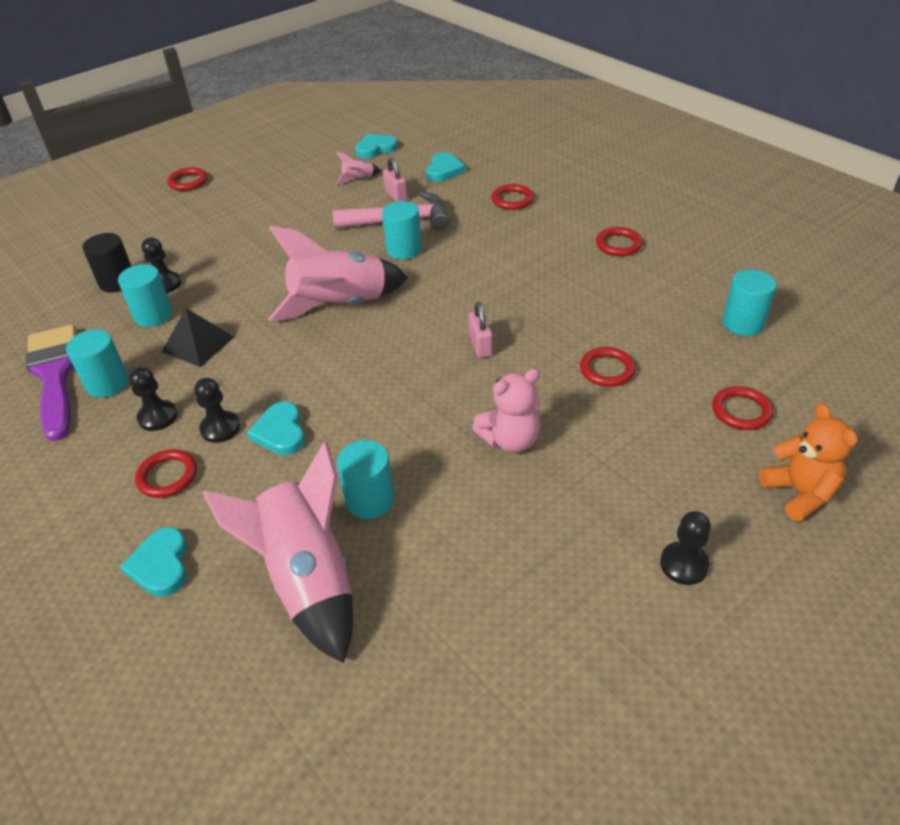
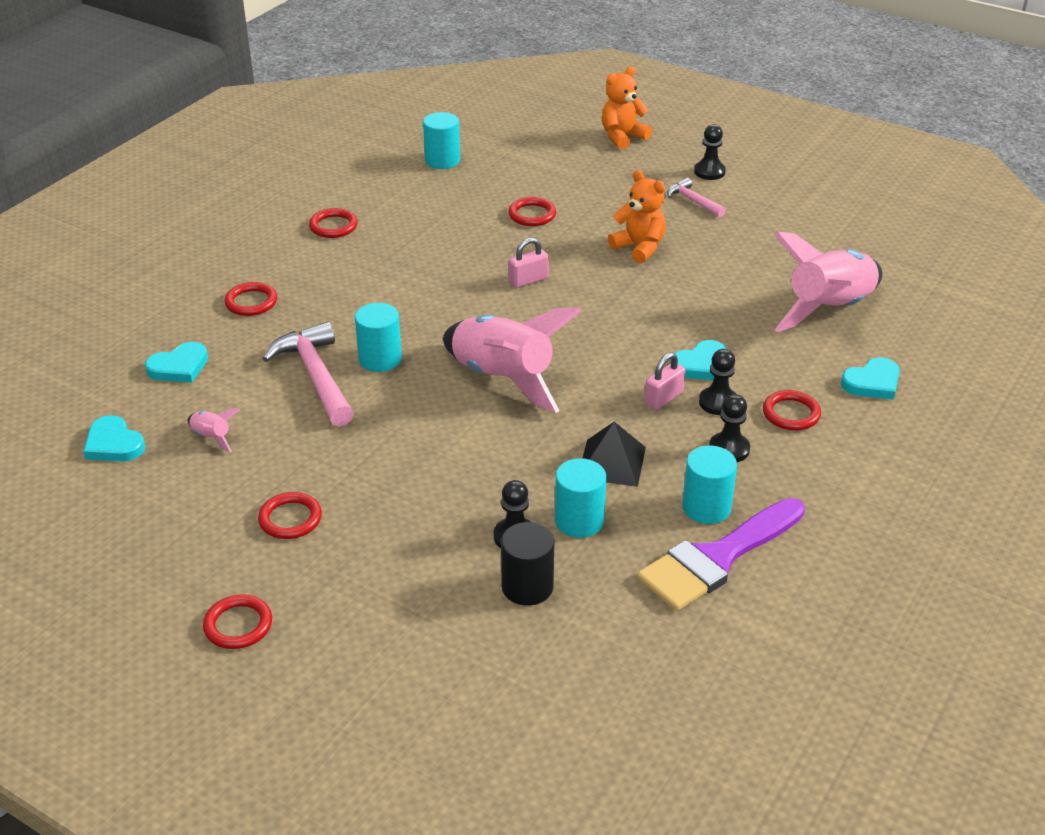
camera: 110 degrees left, 5 degrees down
(370, 500) = (741, 299): turquoise cylinder -> none
(396, 195) = (253, 393): pink padlock -> pink padlock (663, 398)
(444, 170) = (179, 367): turquoise heart -> turquoise heart turned 150 degrees clockwise
(510, 440) = (639, 248): pink teddy bear -> orange teddy bear
(605, 521) = (693, 201): none -> pink hammer
(741, 411) = (552, 158): red ring -> red ring (290, 519)

